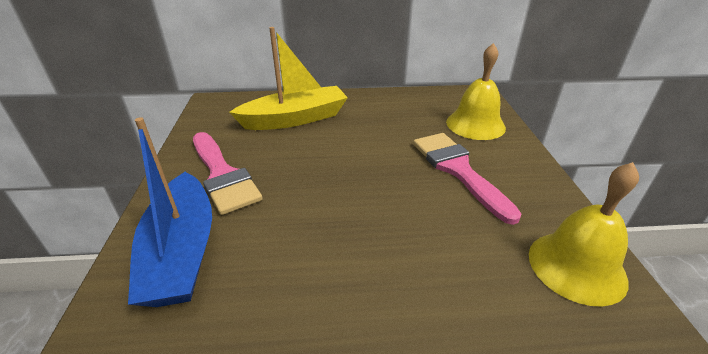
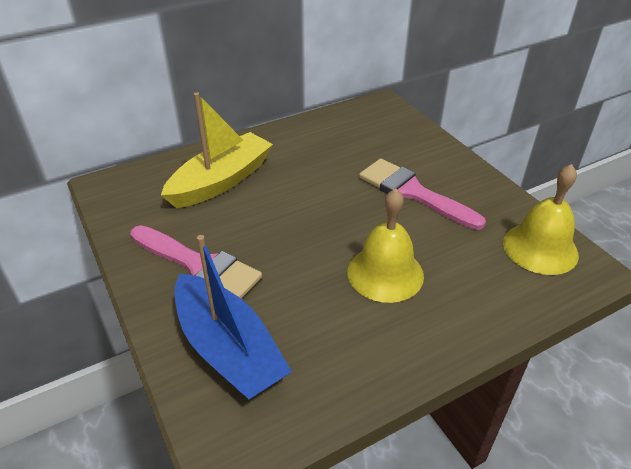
camera: 25 degrees left, 5 degrees up
(475, 124) = (400, 140): yellow bell -> yellow bell (385, 273)

